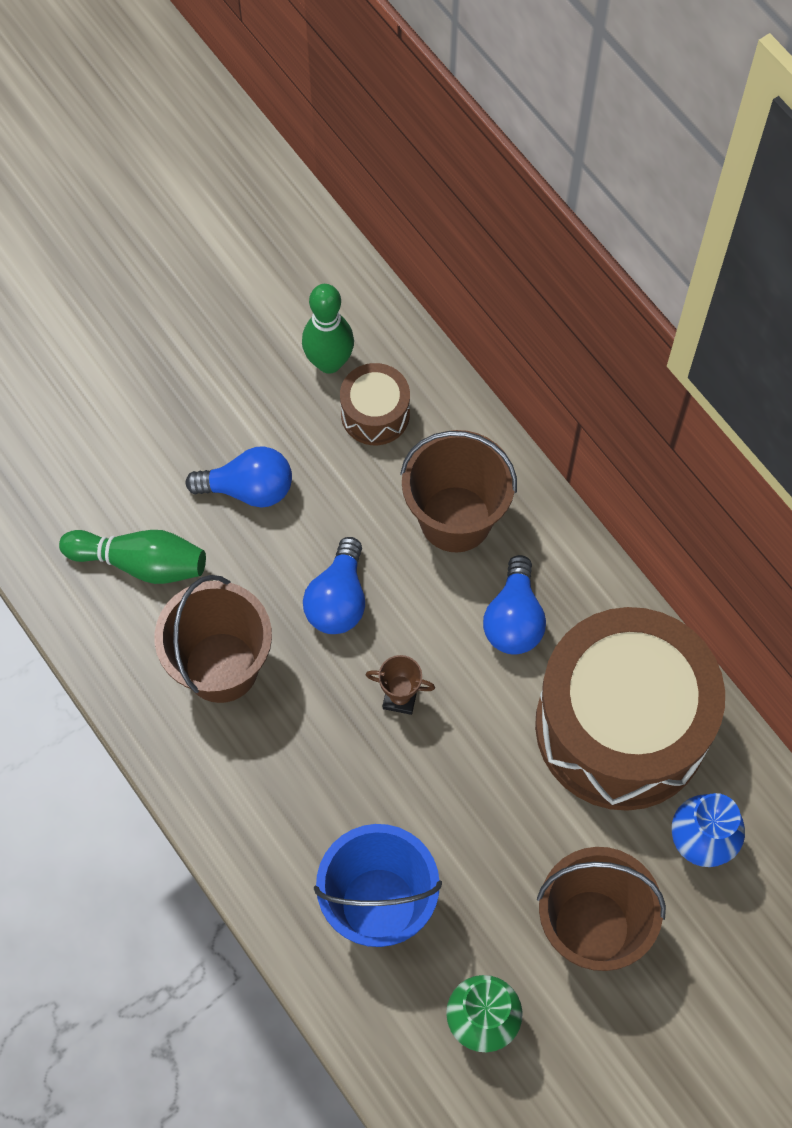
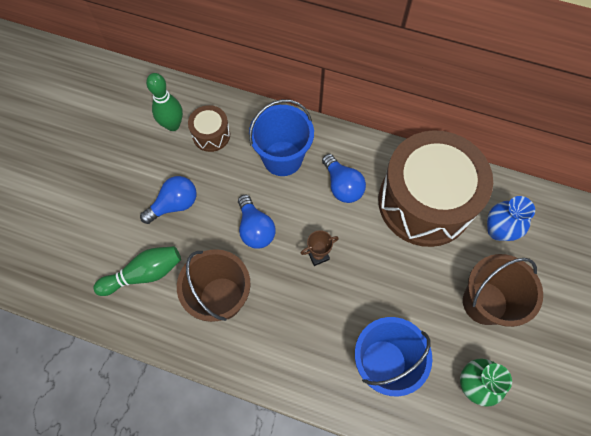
camera: 35 degrees left, 0 degrees up
(455, 519) = (282, 158): brown bucket -> blue bucket

